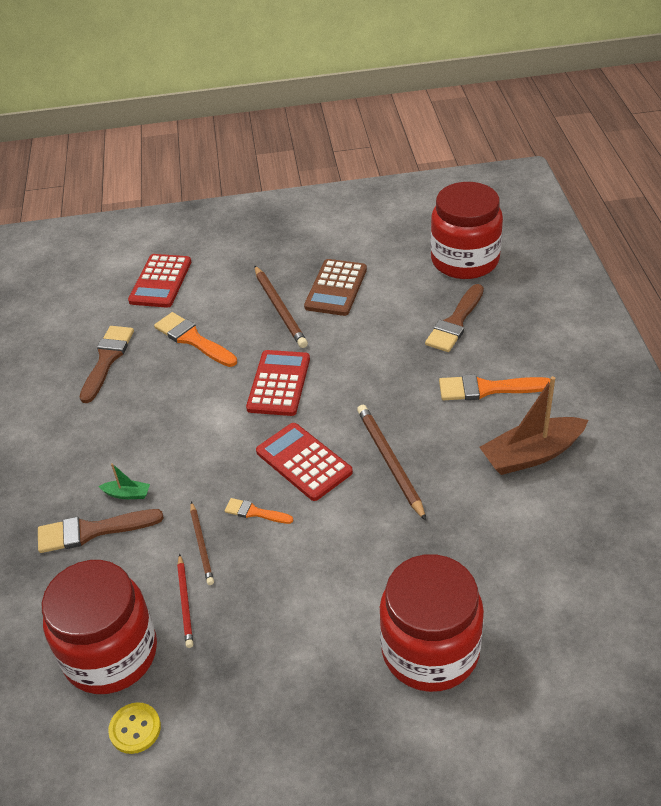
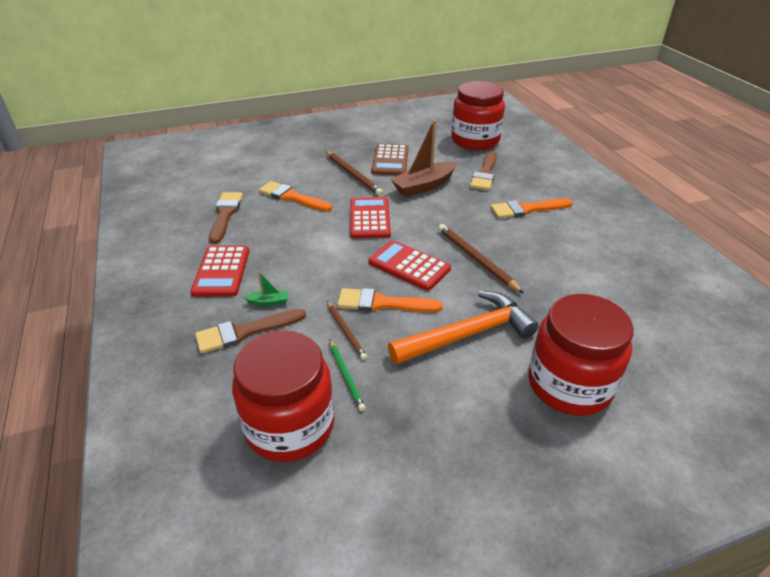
camera: 15 degrees left, 5 degrees down
(135, 729) = (333, 487): yellow button -> none
(161, 281) = (255, 165): red calculator -> red calculator (222, 271)
(185, 602) = (346, 376): red pencil -> green pencil
(255, 512) = (383, 303): orange brush -> orange brush, size x1.77
(339, 567) = (468, 334): none -> orange hammer
(531, 454) = (579, 245): brown boat -> brown boat (424, 186)

